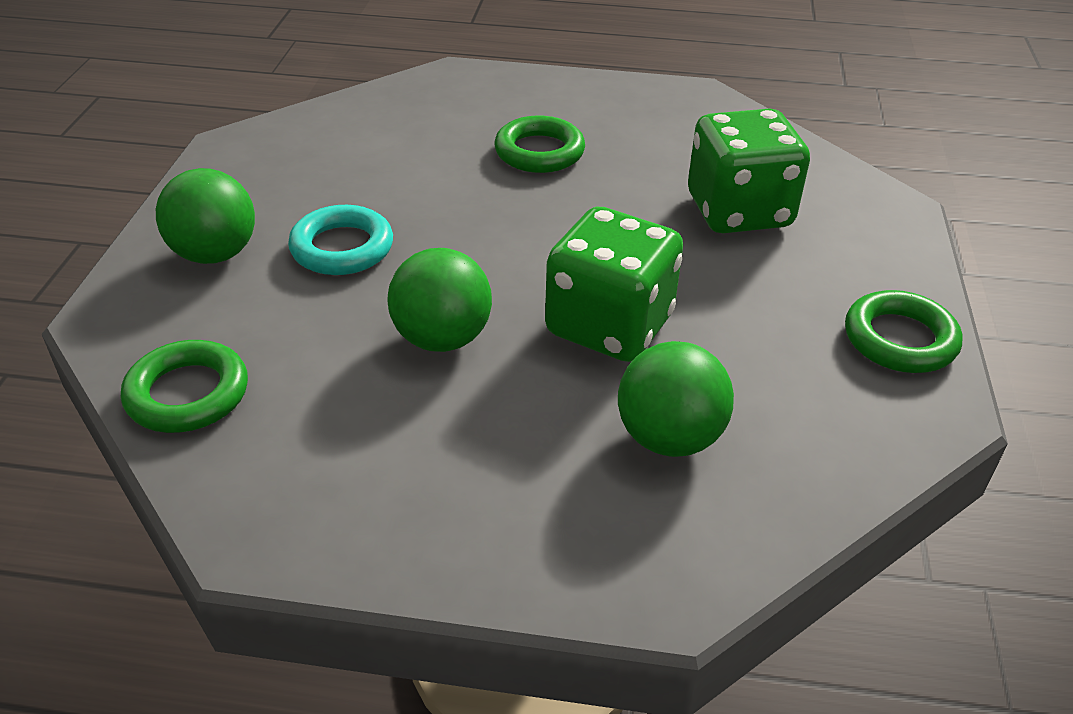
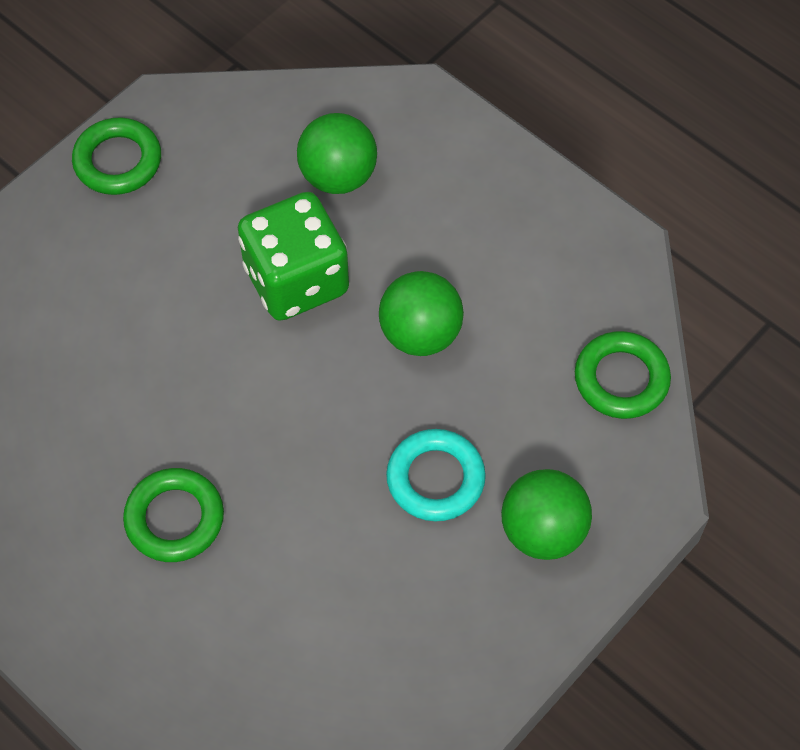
camera: 145 degrees left, 20 degrees up
(739, 211) = (85, 338): green dice -> none

